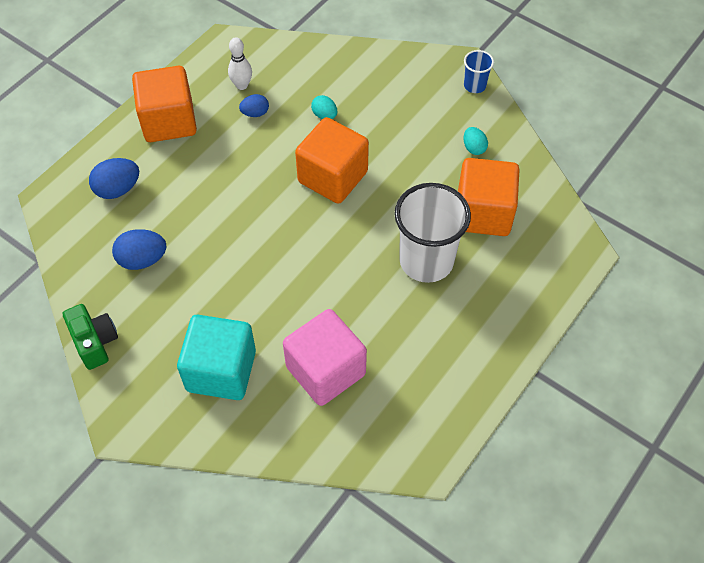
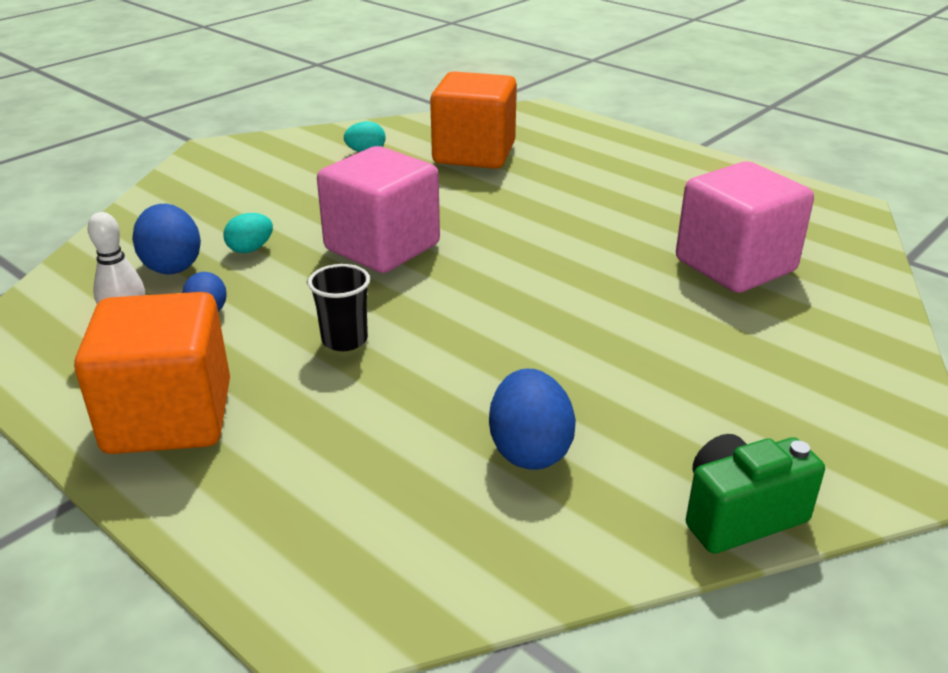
camera: 85 degrees left, 25 degrees down
(118, 189) = (332, 492): blue egg -> blue egg (172, 266)
(221, 371) = (761, 356): turquoise cube -> none
(232, 175) = (344, 340): none -> black cup
(332, 177) = (382, 247): orange cube -> pink cube
(426, 261) = (546, 190): white cup -> none
(474, 85) = (258, 145): blue cup -> none

